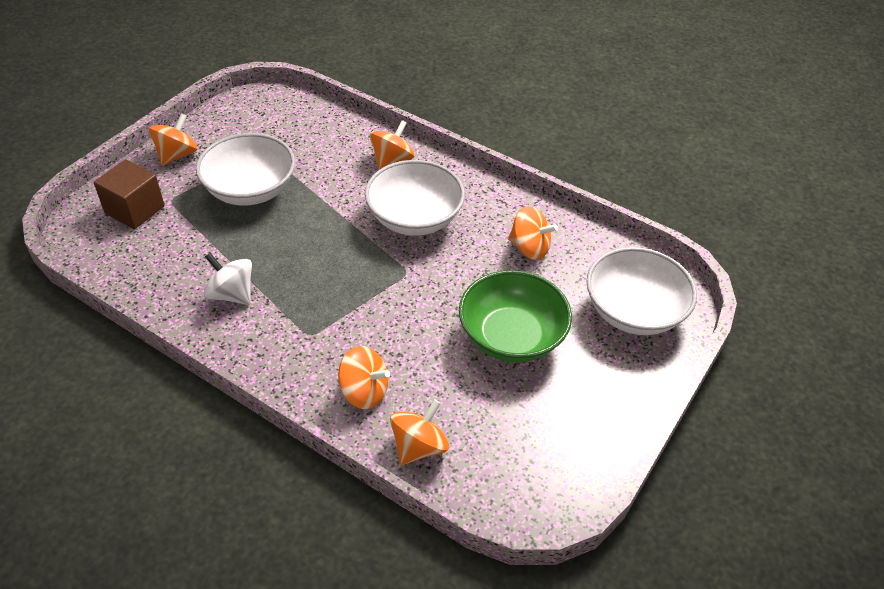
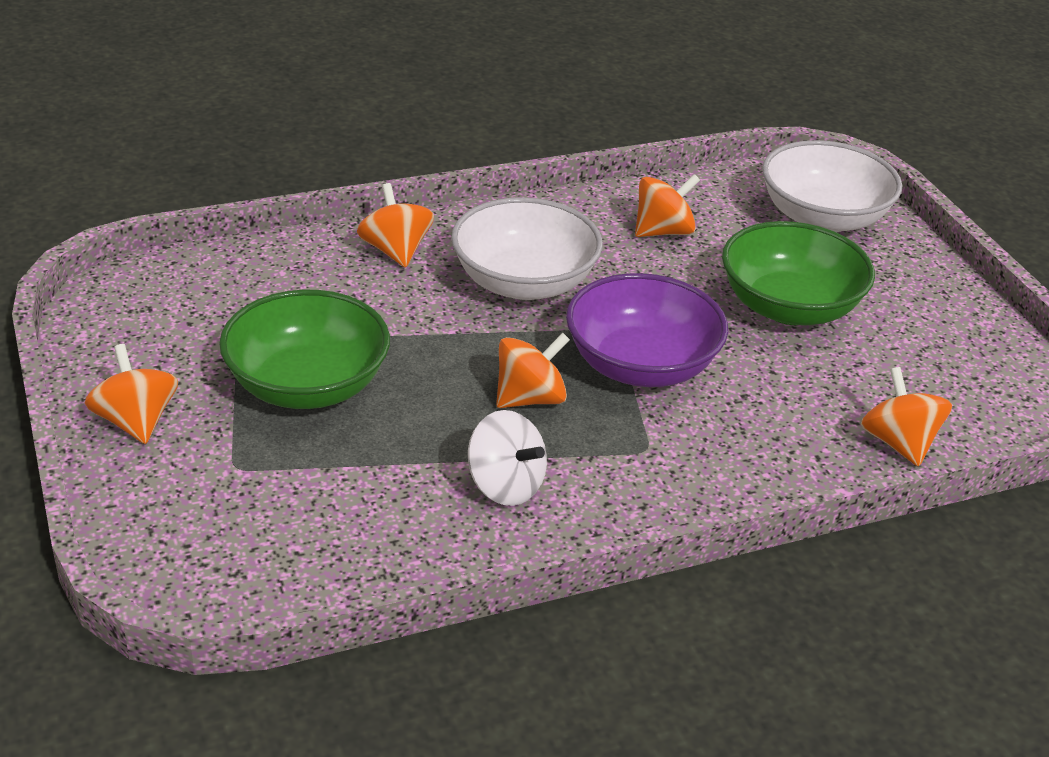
camera: 55 degrees left, 10 degrees down
(135, 210) = (214, 511): brown cube -> none
(231, 294) = (505, 485): white spinning top -> white spinning top turned 120 degrees counterclockwise
(250, 190) = (307, 385): white bowl -> green bowl
(364, 392) = (782, 447): orange spinning top -> orange spinning top (530, 398)
(384, 298) = (641, 365): none -> purple bowl

